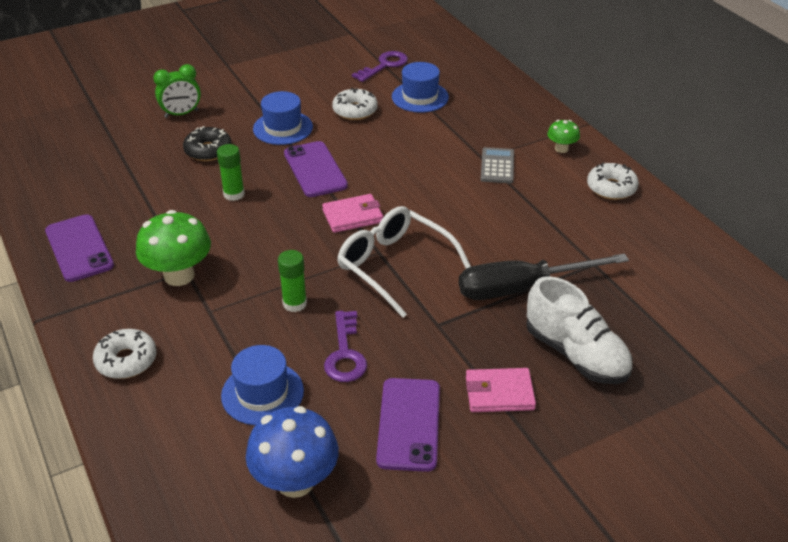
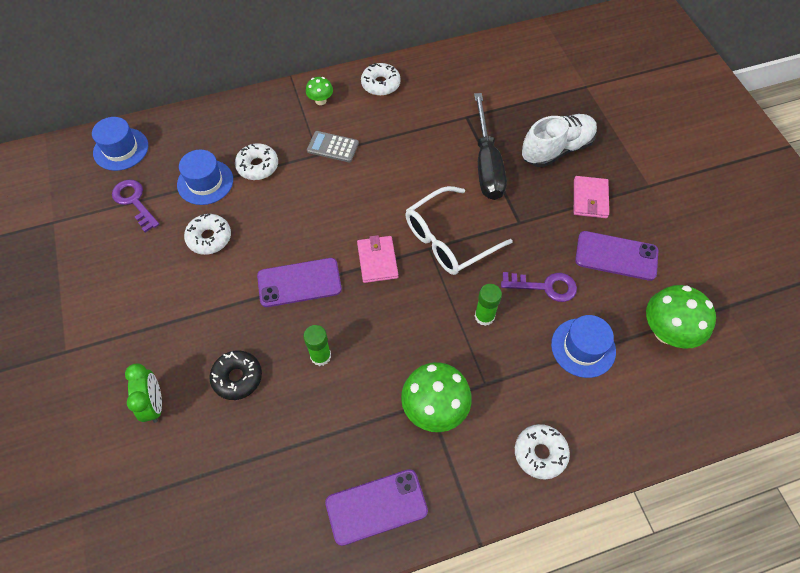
camera: 80 degrees left, 20 degrees up
(283, 128) = (218, 304): blue hat -> blue hat (121, 149)
(295, 481) = (667, 332): blue mushroom -> green mushroom
(451, 123) = (257, 166): none -> white donut

